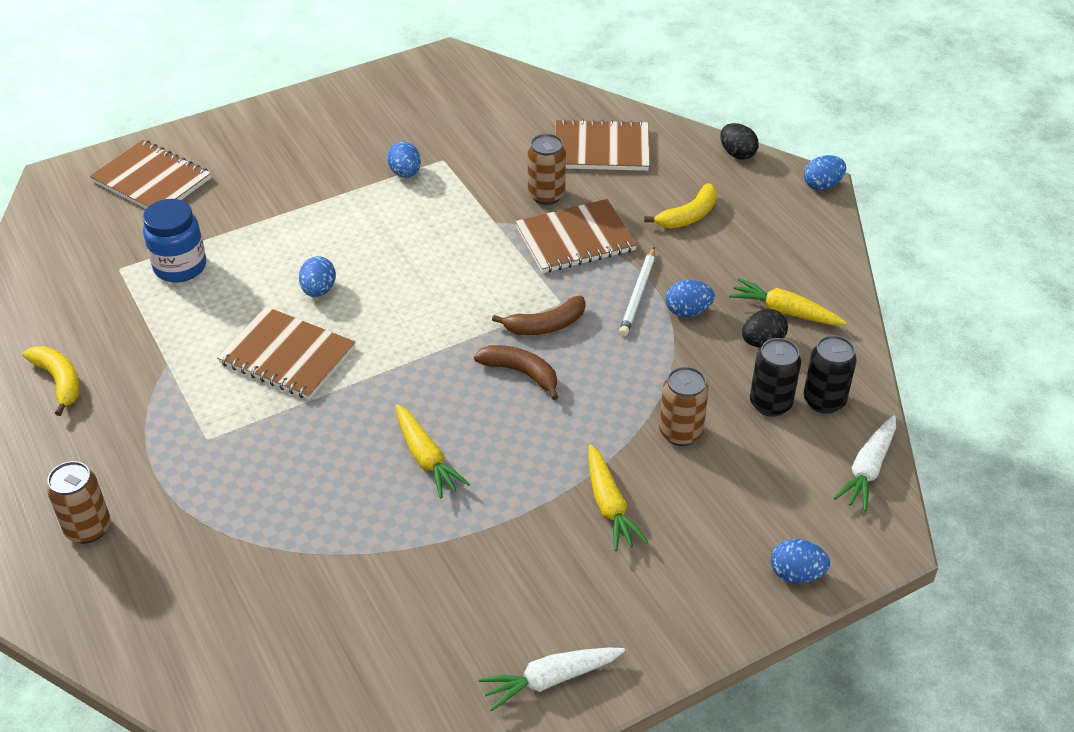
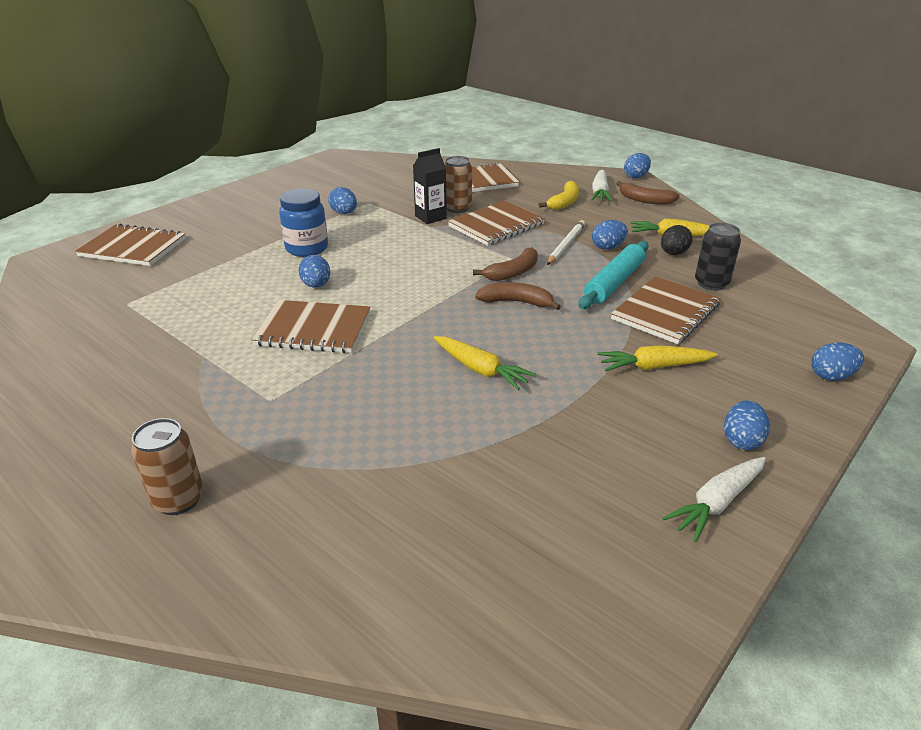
camera: 20 degrees left, 10 degrees down
(59, 381) = (97, 390): yellow banana -> none
(180, 267) = (184, 293): blue jar -> blue jar (307, 248)
(504, 205) = (430, 217): none -> black carton
(609, 505) = (653, 367): yellow carrot -> yellow carrot turned 120 degrees clockwise
(630, 621) = (741, 440): none -> blue egg
(638, 294) = (565, 245): white pencil -> white pencil turned 150 degrees counterclockwise
(653, 372) = (614, 282): none -> turquoise rolling pin
(680, 432) = (665, 312): brown can -> brown notebook
(737, 154) = (569, 171): black egg -> none
(799, 236) = (645, 200): none -> brown banana
(824, 401) = (744, 275): black can -> none
(868, 469) = (812, 305): white carrot -> white carrot (600, 192)

